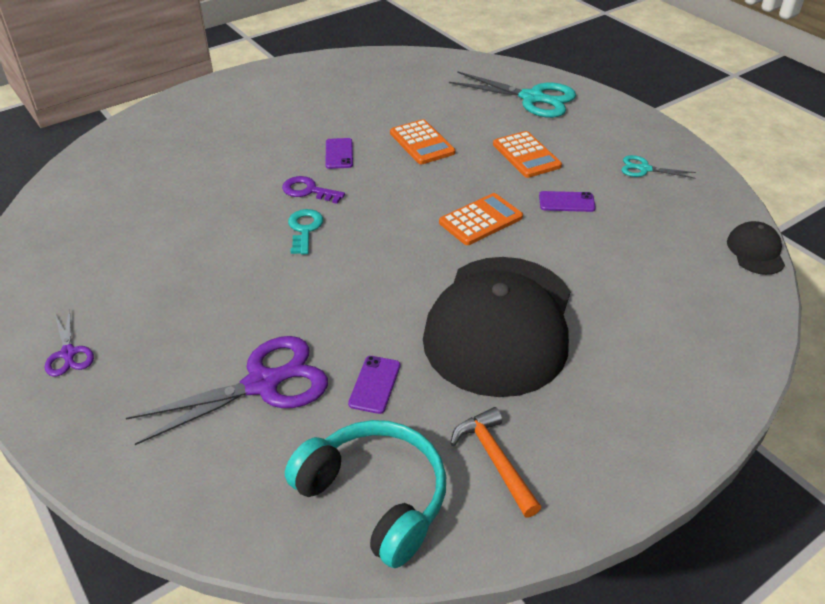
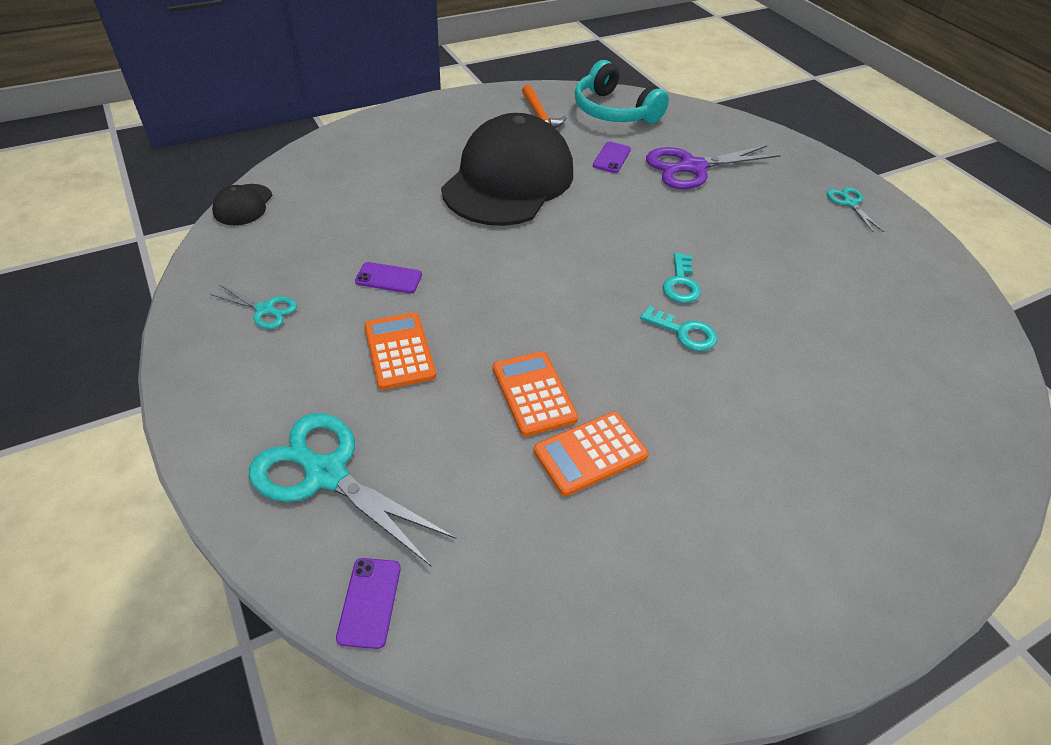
camera: 175 degrees left, 5 degrees up
(68, 353) = (849, 203): purple scissors -> turquoise scissors
(308, 191) = (684, 332): purple key -> turquoise key
(339, 154) = (651, 388): purple phone -> purple phone (369, 602)
(480, 220) = (492, 269): orange calculator -> orange calculator (590, 453)

